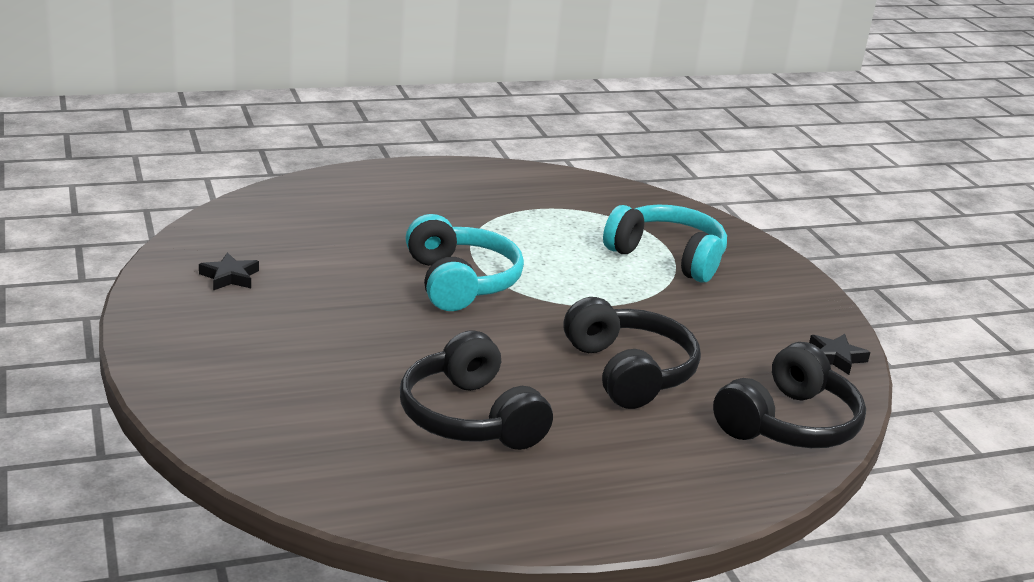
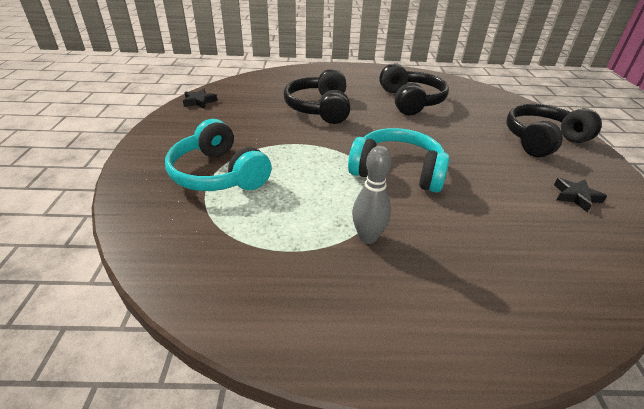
camera: 160 degrees left, 10 degrees up
(460, 282) = (397, 171): turquoise headphones -> turquoise headphones turned 105 degrees clockwise
(472, 221) = (367, 237): none -> grey bowling pin
(788, 423) = (264, 83): black headphones -> black headphones (542, 140)

